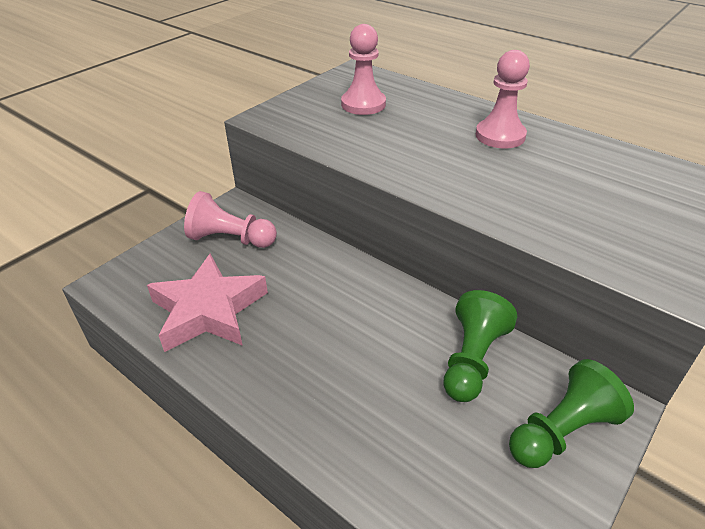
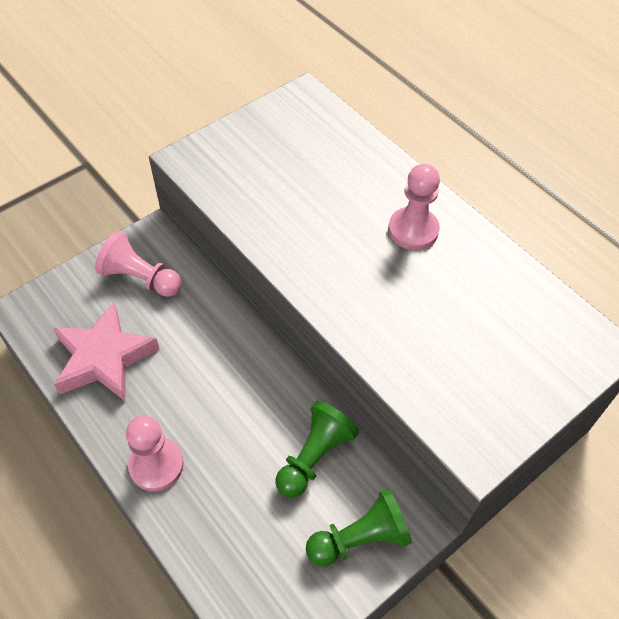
camera: 10 degrees right, 15 degrees up
(363, 104) = (293, 155): pink pawn -> pink pawn (156, 465)

